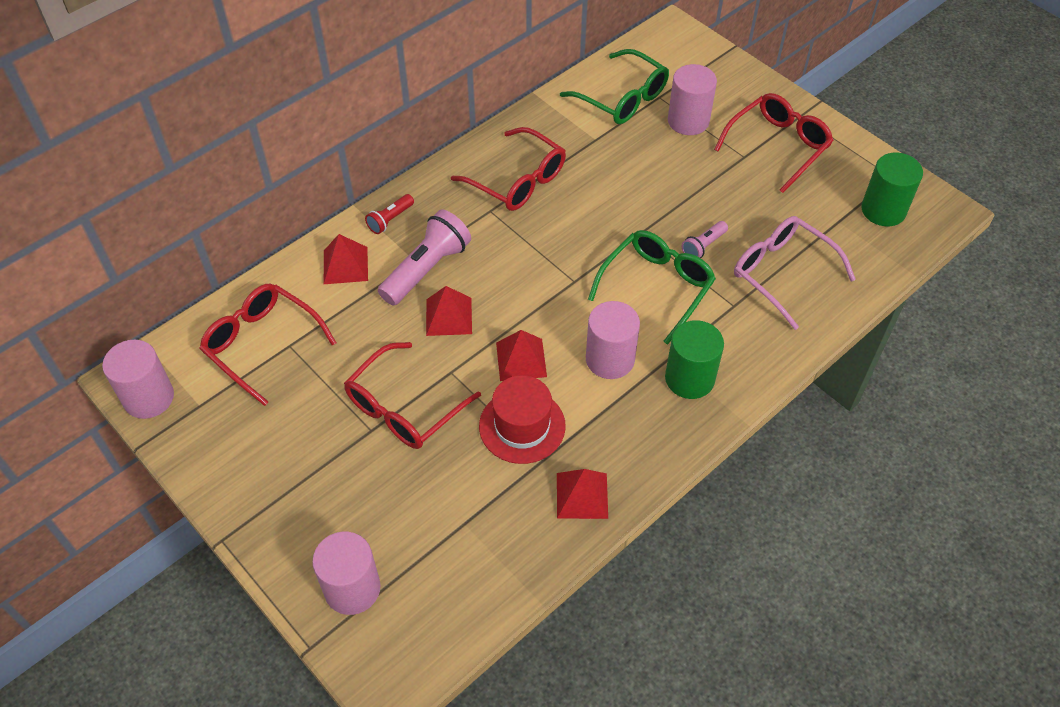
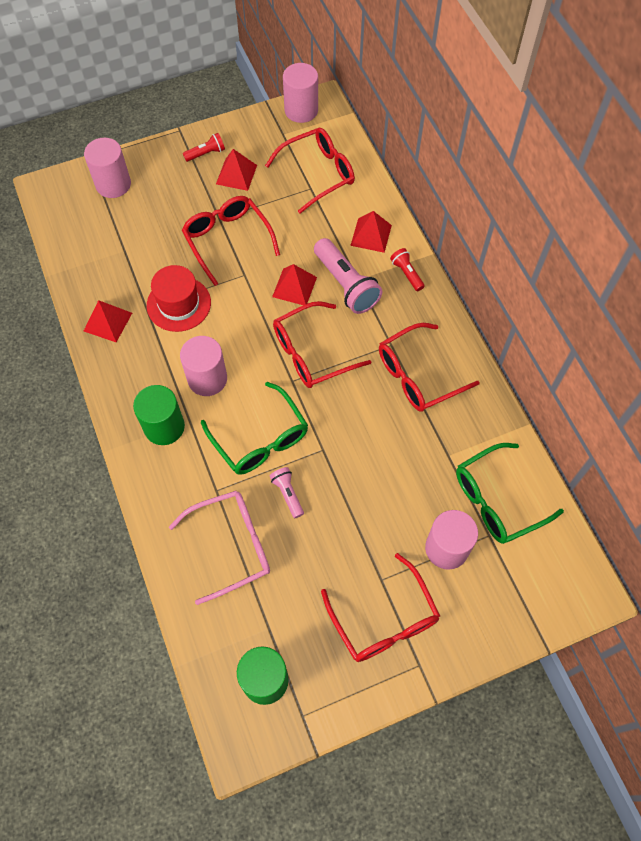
camera: 110 degrees right, 10 degrees up
(260, 487) = (206, 153): none -> red flashlight
(521, 359) = (234, 321): red pyramid -> red pyramid (236, 174)
(531, 274) = (312, 353): none -> red glasses

